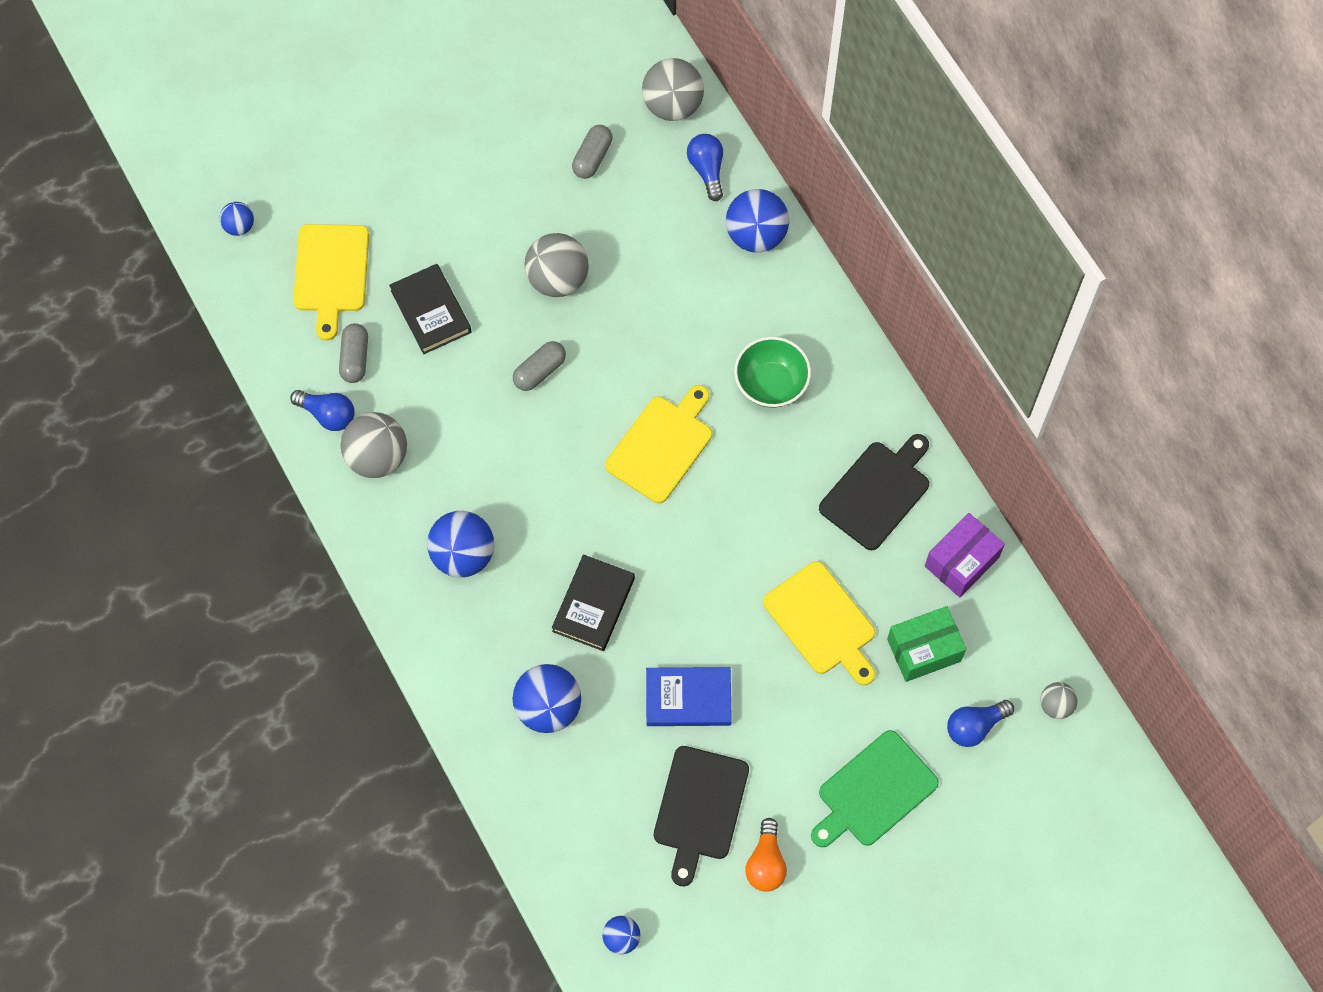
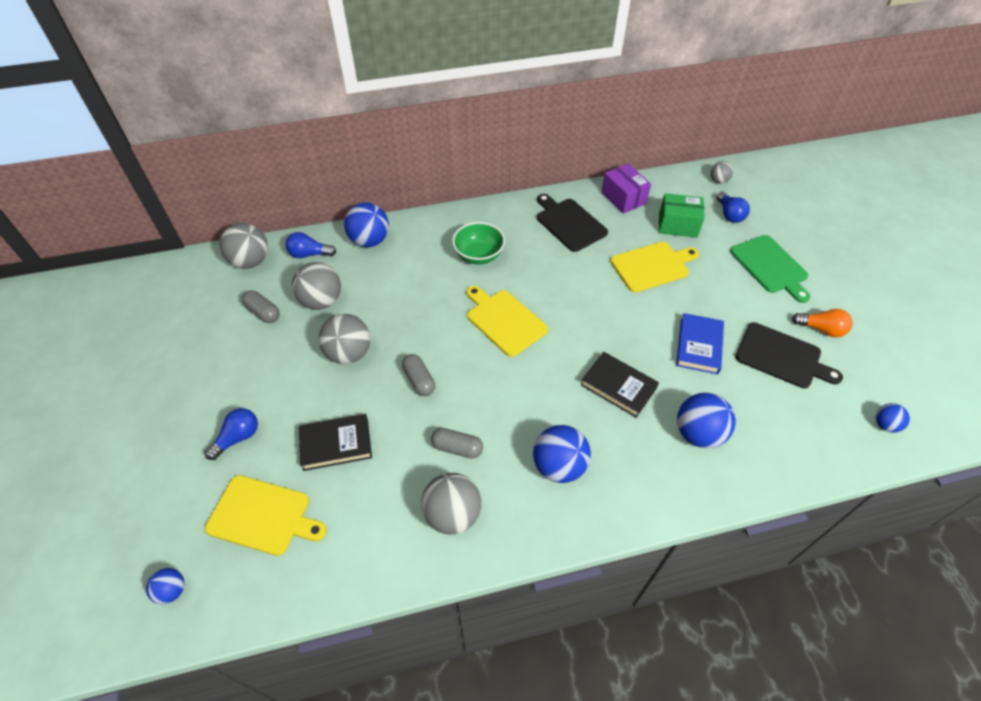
camera: 75 degrees left, 15 degrees down
(328, 415) = (398, 548): blue light bulb -> blue light bulb (238, 437)
(355, 358) = (353, 513): grey capsule -> grey capsule (457, 448)
(630, 216) = (321, 301): none -> grey ball
(924, 650) = (677, 225): green box -> green box turned 75 degrees counterclockwise

